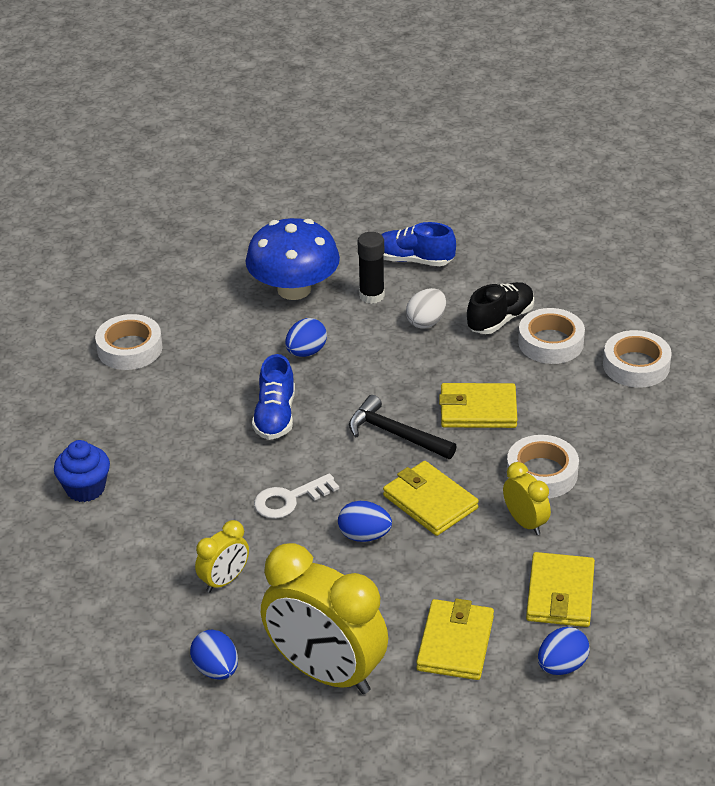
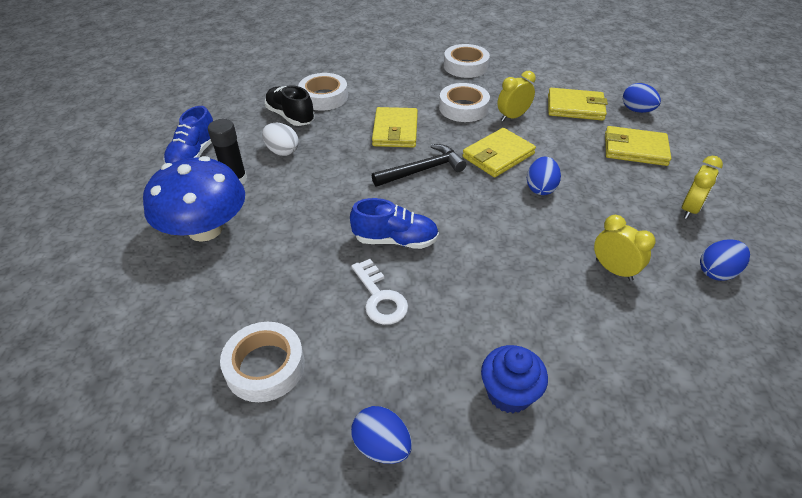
camera: 90 degrees left, 5 degrees up
(289, 499) = (505, 230): white key -> white key (380, 297)
(306, 352) = (306, 220): blue egg -> blue egg (382, 446)
(326, 672) = (689, 209): yellow clock -> yellow clock, size x0.47
(396, 434) = (422, 170): black hammer -> black hammer turned 150 degrees counterclockwise
(636, 365) = (355, 68): white tape -> white tape (465, 66)

